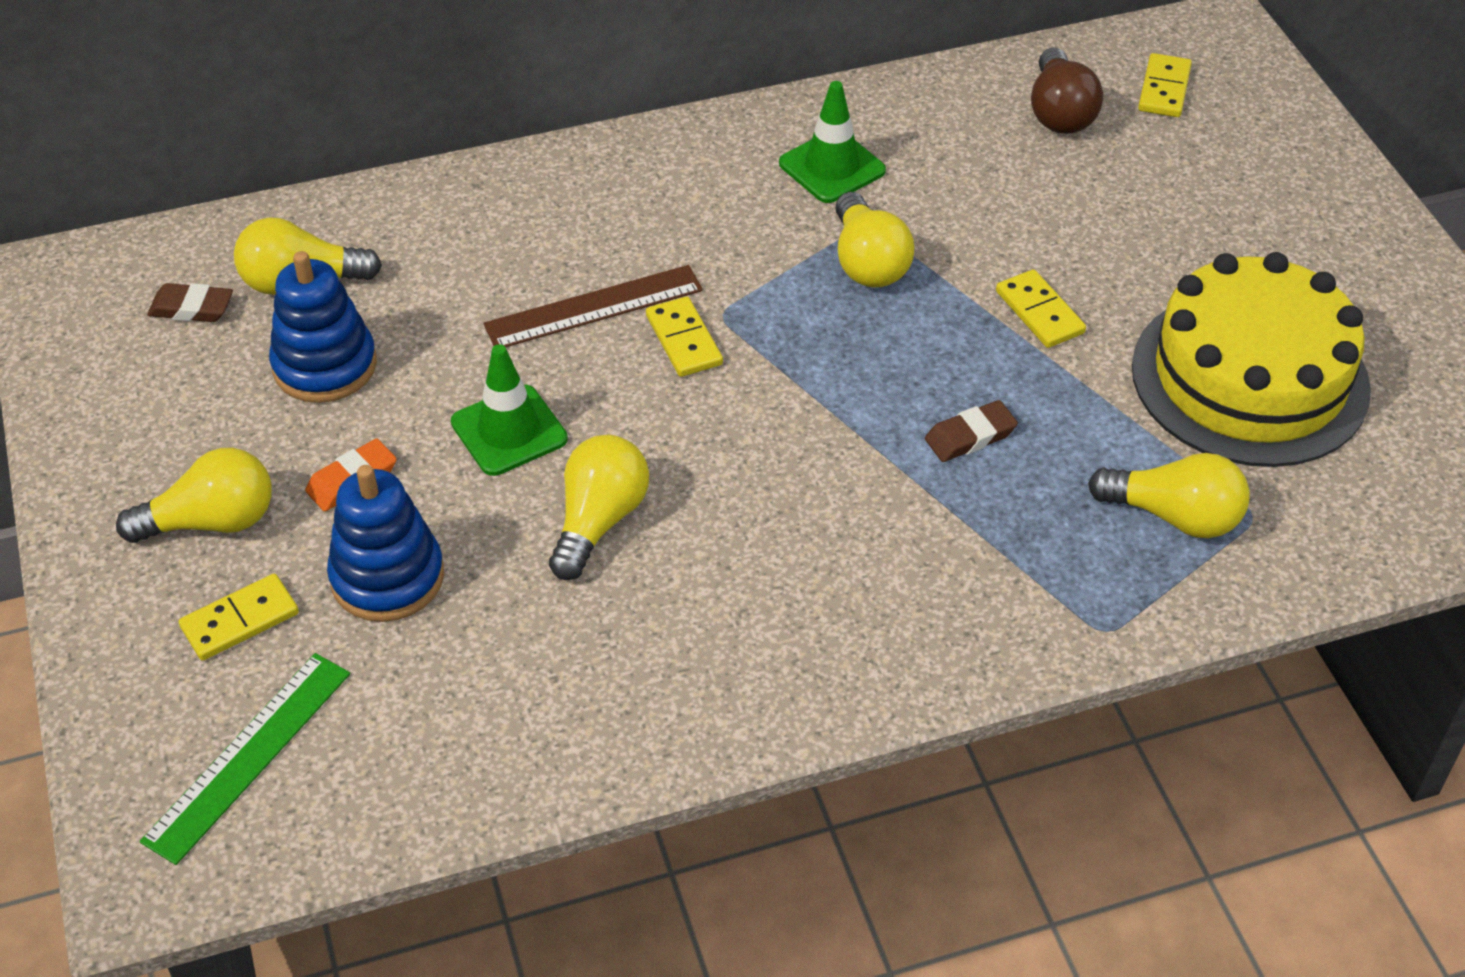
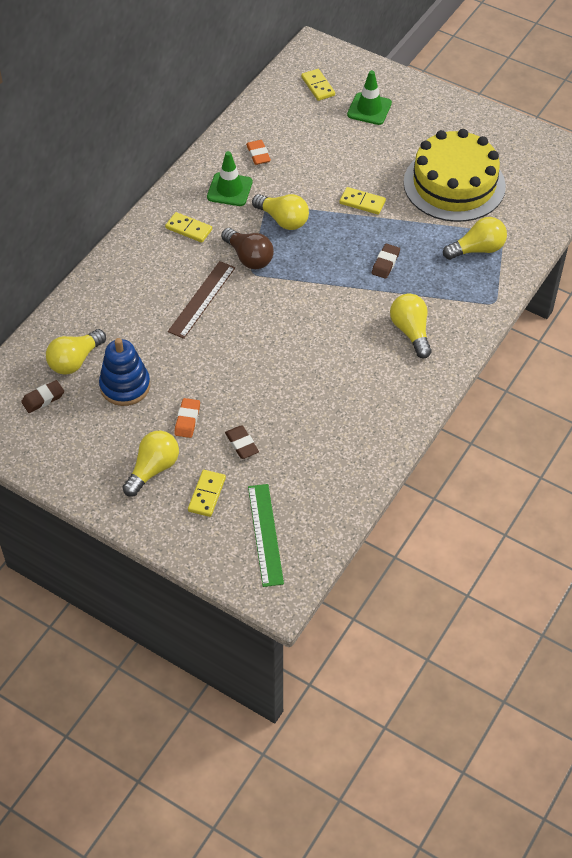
camera: 40 degrees left, 5 degrees up
(387, 577) = (241, 444): blue stacking toy -> brown eraser
(509, 431) = (224, 365): green traffic cone -> green traffic cone (369, 109)
(599, 520) = (293, 375): yellow light bulb -> yellow light bulb (411, 331)
(684, 340) = (249, 291): yellow domino -> yellow domino (189, 229)
(940, 140) = (258, 154): none -> orange eraser
(1059, 112) = (290, 118): brown light bulb -> brown light bulb (249, 257)

